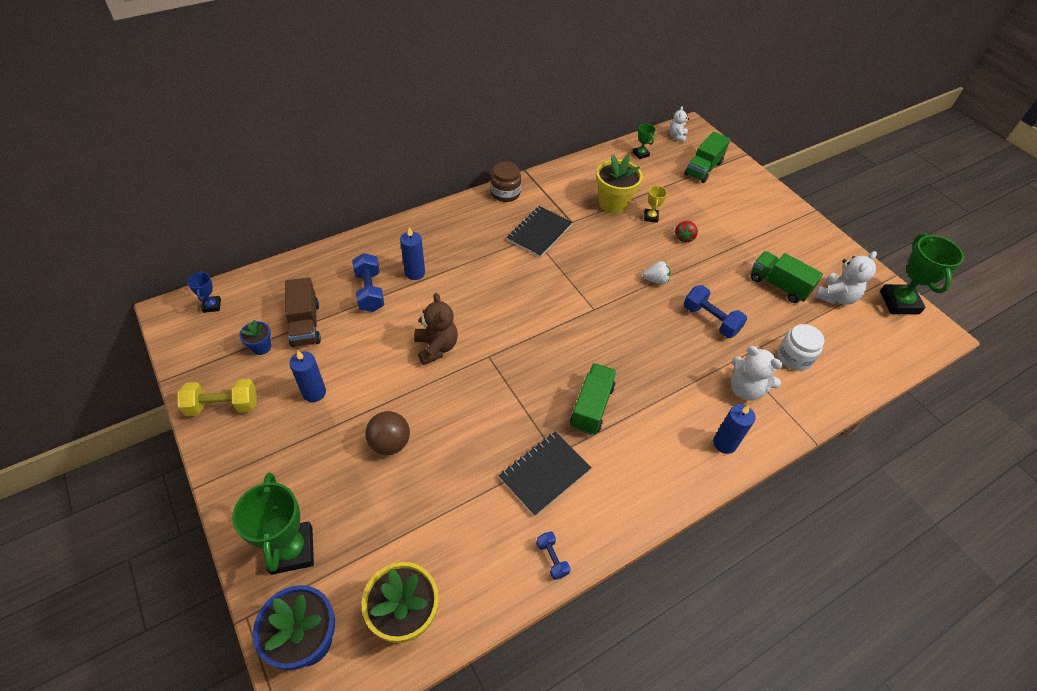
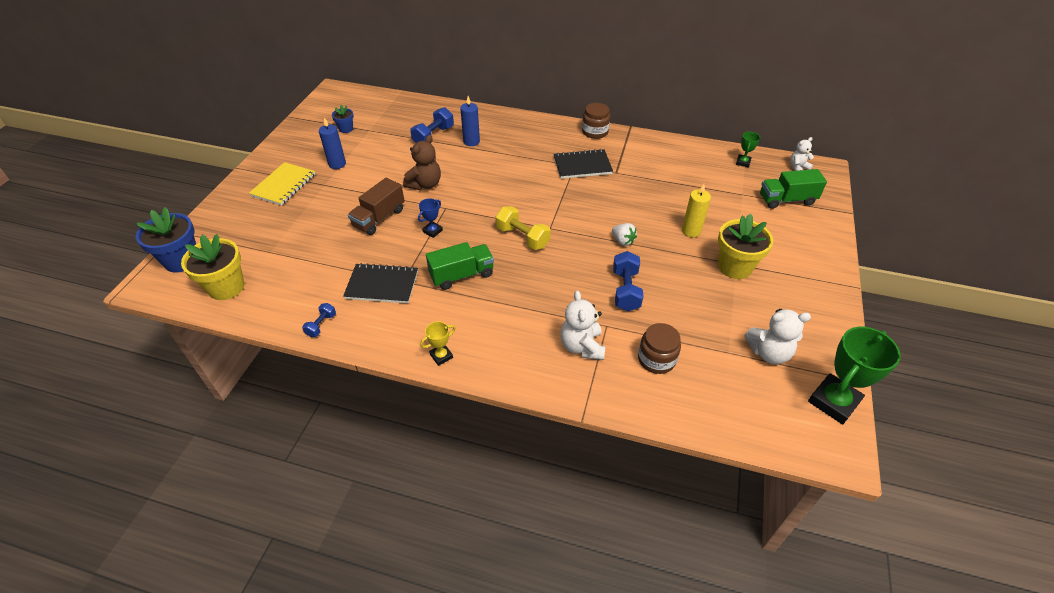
camera: 50 degrees right, 5 degrees down
(212, 306) = (353, 98): blue trophy -> blue trophy (432, 231)
(223, 406) = (294, 143): yellow dumbbell -> yellow dumbbell (522, 237)
(290, 461) = (283, 185): none -> yellow notebook
(291, 550) = (230, 221): green trophy -> none
(305, 324) = (380, 131): brown truck -> brown truck (379, 218)
(390, 443) = (334, 211): brown ball -> none
(613, 203) = (666, 179): yellow flower pot -> yellow flower pot (735, 267)
(650, 217) = (684, 203): yellow trophy -> yellow trophy (441, 356)
(684, 237) = (691, 231): red strawberry -> yellow candle
(724, 443) = (513, 361): blue candle -> none
(778, 285) = (724, 310): green truck -> none
(794, 357) = (656, 359): white jar -> brown jar

